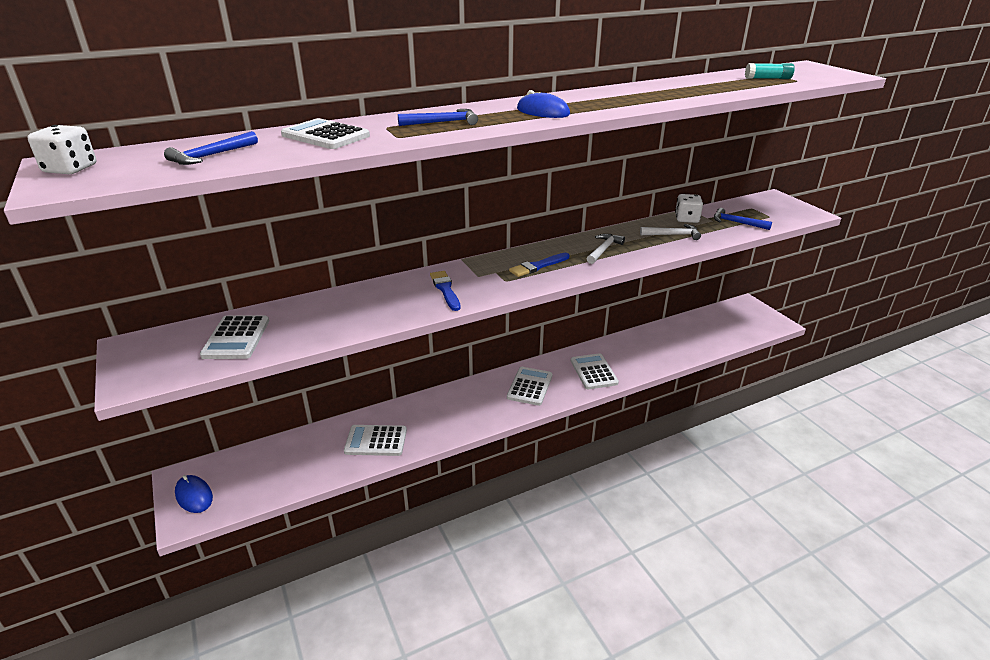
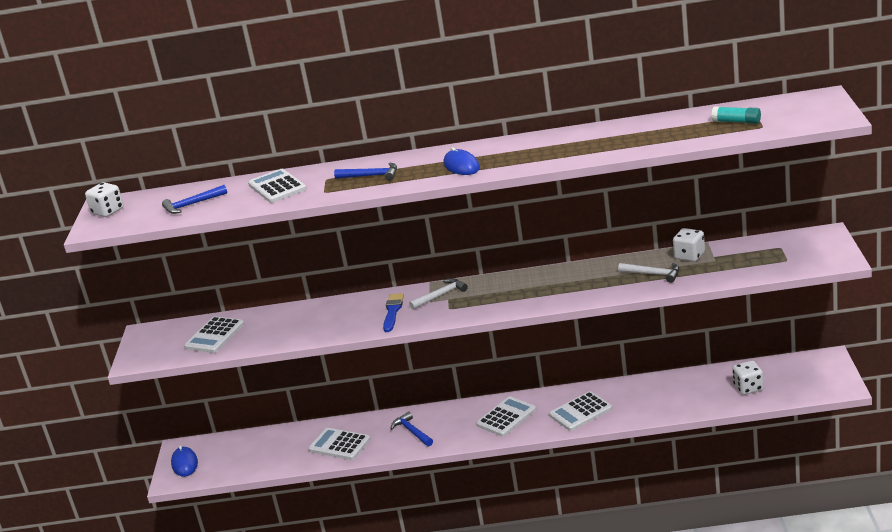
camera: 30 degrees right, 5 degrees down
(538, 266) = (489, 296): blue brush -> none
(593, 372) = (580, 412): white calculator -> white calculator turned 135 degrees counterclockwise
(603, 249) = (566, 285): white hammer -> white hammer (440, 295)
(711, 333) = (748, 388): none -> white dice
(736, 223) = (739, 265): blue hammer -> blue hammer (412, 432)

